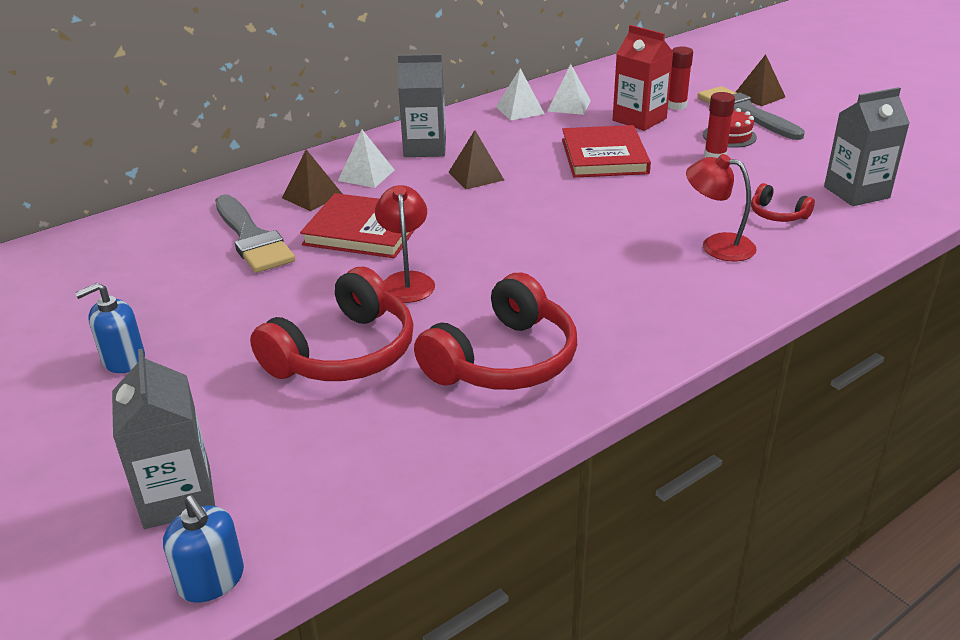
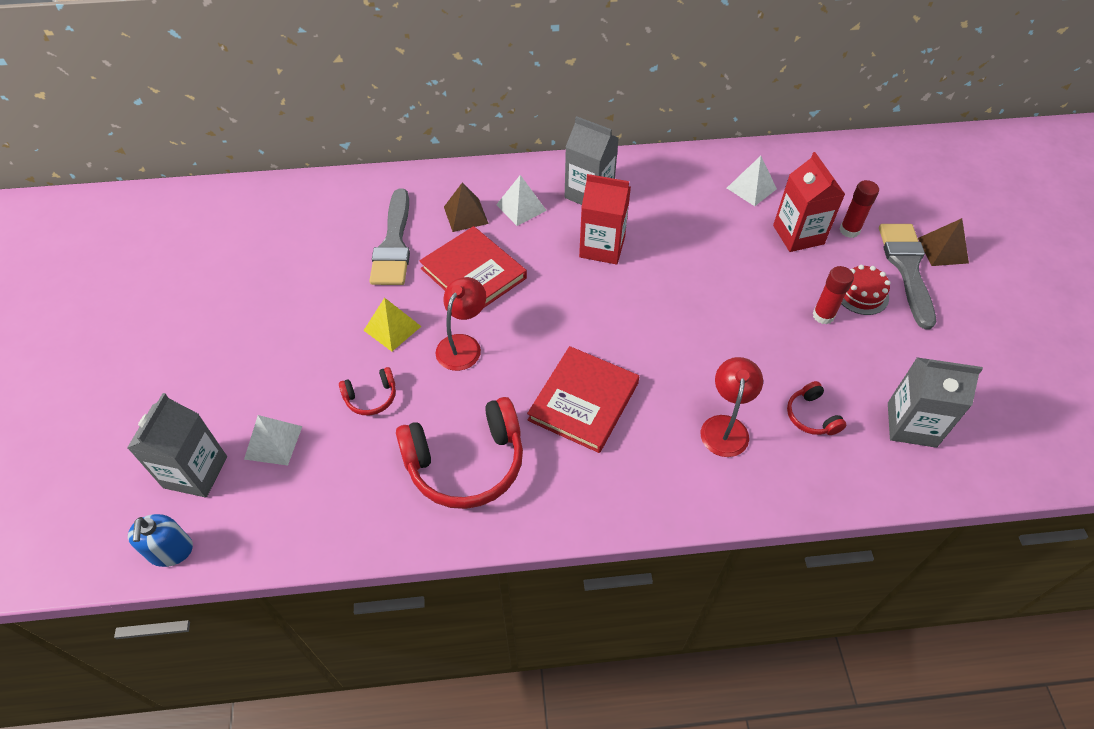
camera: 30 degrees right, 20 degrees up
(123, 360) = (241, 330): blue soap dispenser -> none
(314, 296) = (392, 328): none -> yellow pyramid
(344, 353) = (371, 397): red headphones -> red headphones, size x0.47
(476, 176) = (602, 247): brown pyramid -> red carton
(520, 110) = (704, 176): white pyramid -> white pyramid (273, 442)
(604, 156) = (726, 270): red book -> red book (584, 401)
(717, 245) = (725, 426): red lamp -> red lamp turned 45 degrees clockwise

